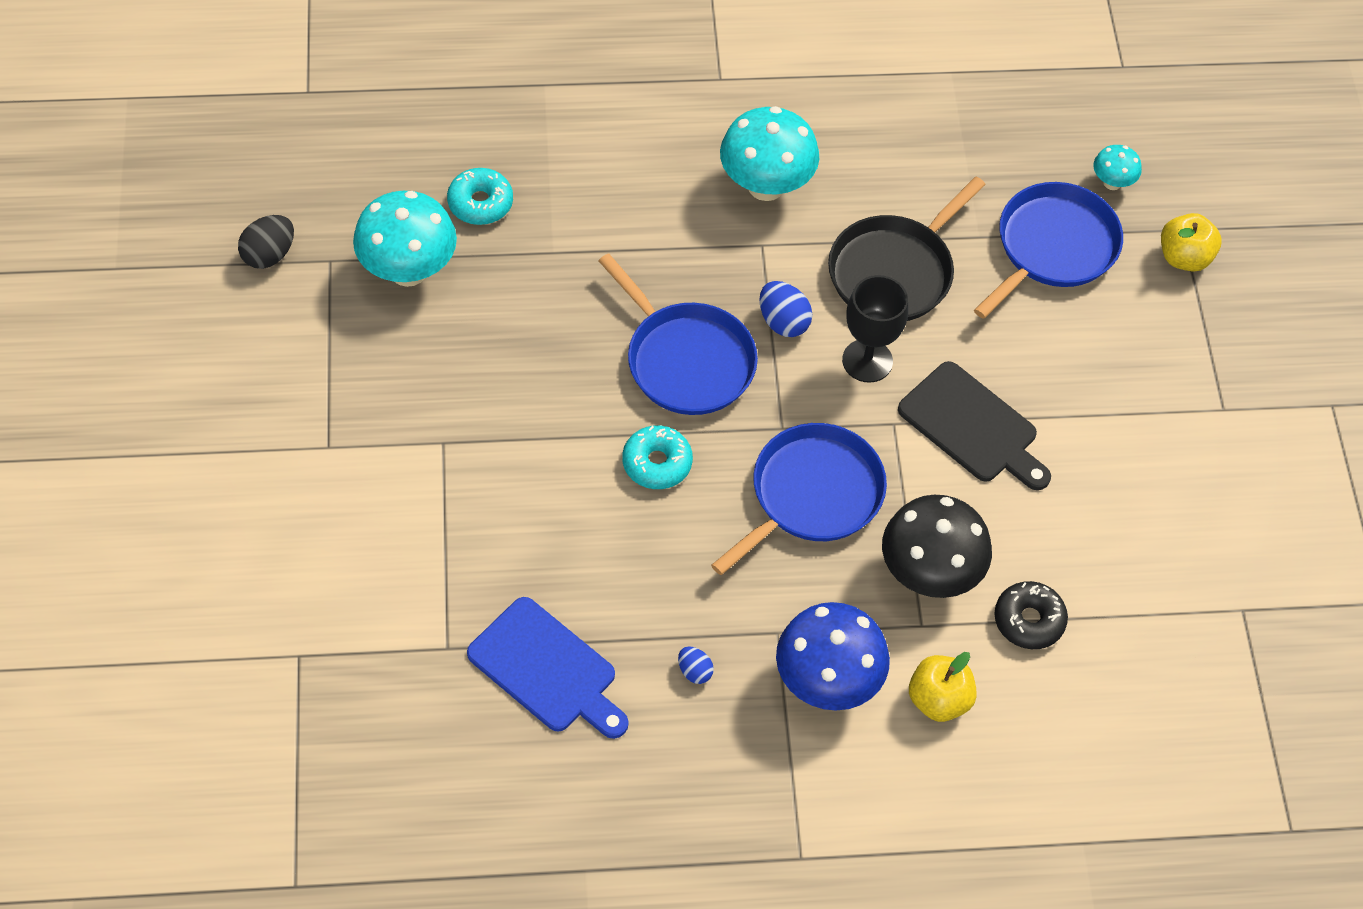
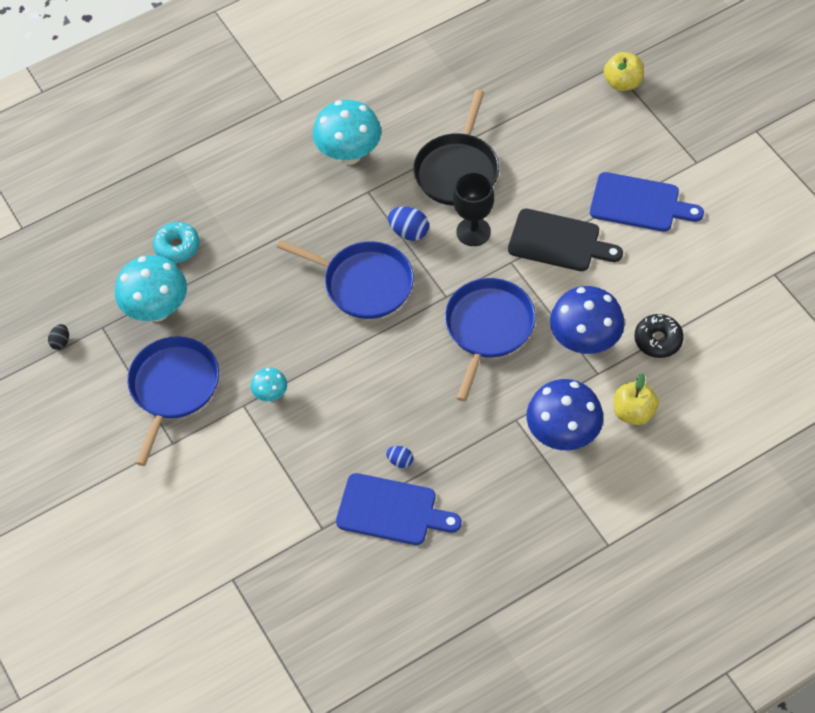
camera: 20 degrees left, 0 degrees up
(269, 255) = (61, 342): black egg -> black egg, size x0.60
(657, 463) = (383, 354): turquoise donut -> none
(694, 671) = (481, 467): blue egg -> blue egg (400, 461)
(929, 574) = (584, 341): black mushroom -> blue mushroom
(1052, 248) = (543, 112): blue pan -> blue pan (173, 388)
(1111, 427) = (639, 203): none -> blue cutting board
(1112, 183) = (555, 57): turquoise mushroom -> turquoise mushroom (271, 394)

